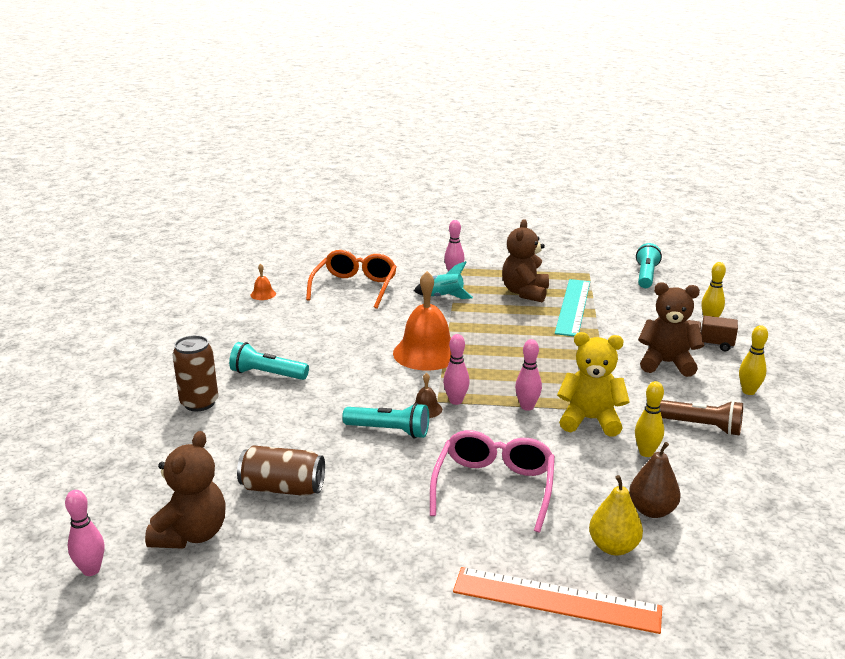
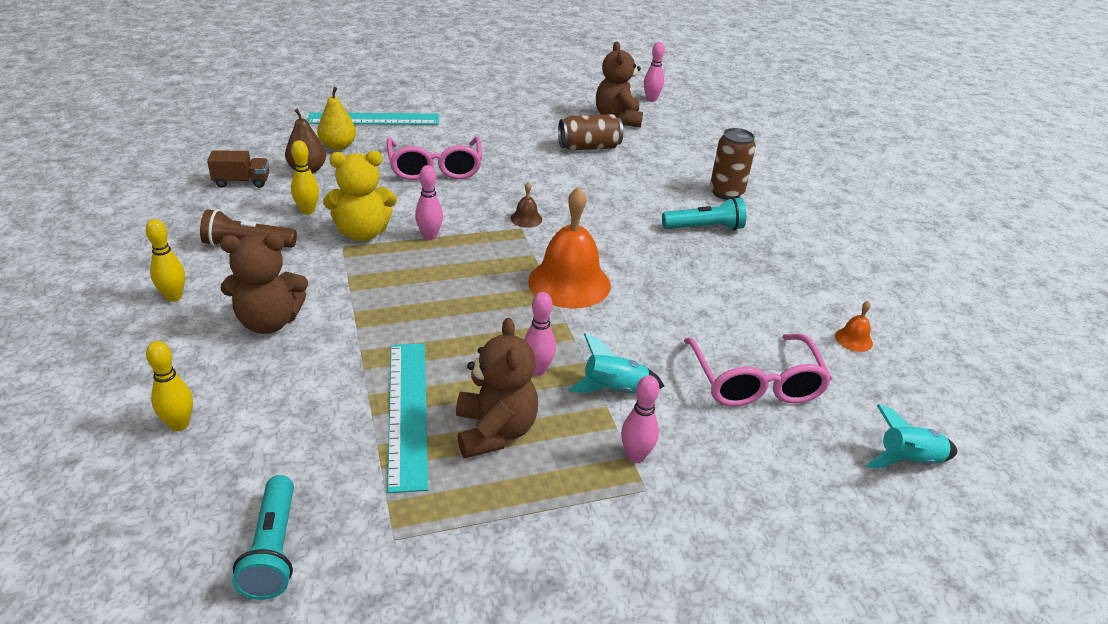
camera: 155 degrees right, 10 degrees up
(314, 254) = (907, 460): none -> turquoise rocket
(354, 287) = (755, 382): orange glasses -> pink glasses
(389, 431) = (545, 195): turquoise flashlight -> none
(456, 401) = (503, 231): pink bowling pin -> pink bowling pin (537, 370)
(556, 600) = (374, 119): orange ruler -> turquoise ruler
(708, 344) = (200, 369): brown truck -> brown truck (242, 182)

